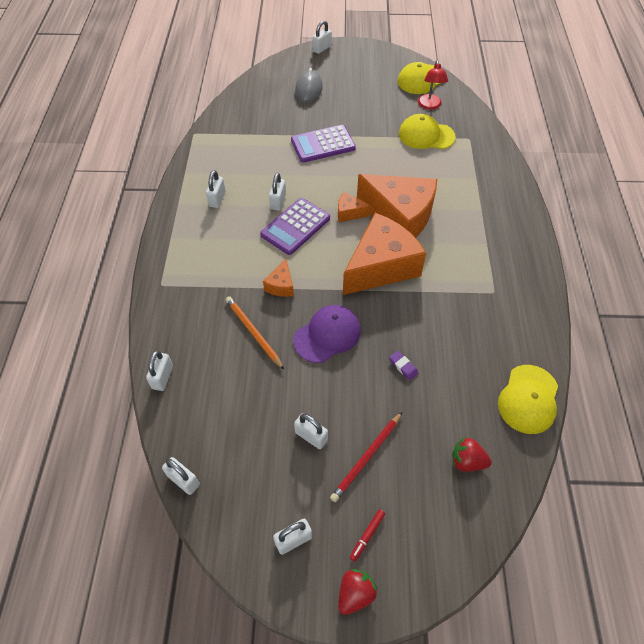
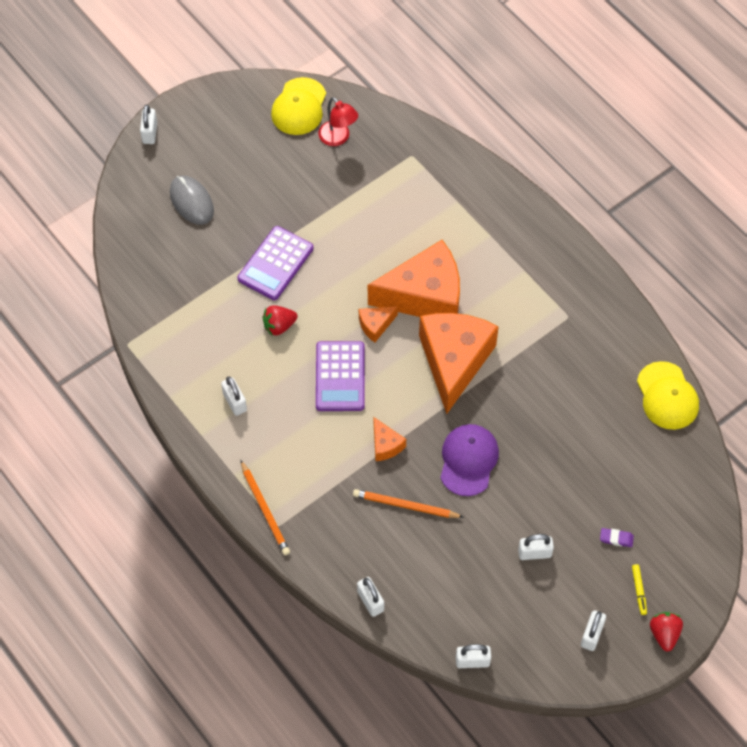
camera: 40 degrees left, 5 degrees up
(164, 270) = (265, 510): none -> orange pencil
(278, 201) = (297, 362): white padlock -> none
(366, 458) = (589, 536): red pencil -> none
(367, 536) = (639, 590): red marker -> yellow marker
(403, 366) = (553, 441): purple eraser -> purple eraser (616, 538)
(426, 135) = (367, 180): yellow cap -> none
(467, 461) = (662, 481): red strawberry -> red strawberry (279, 326)

